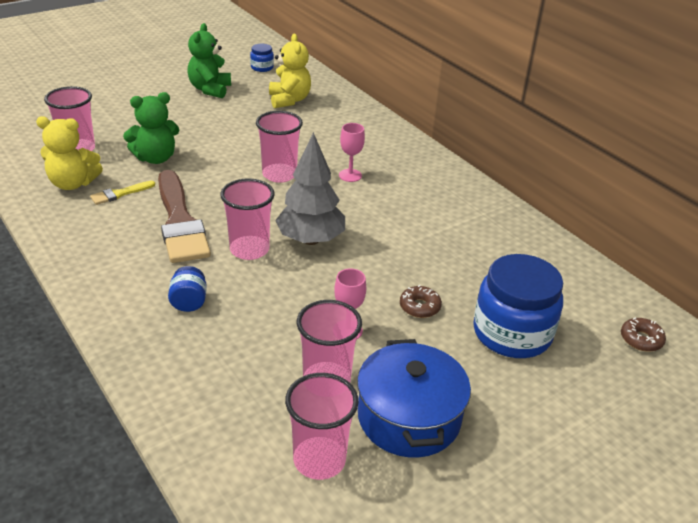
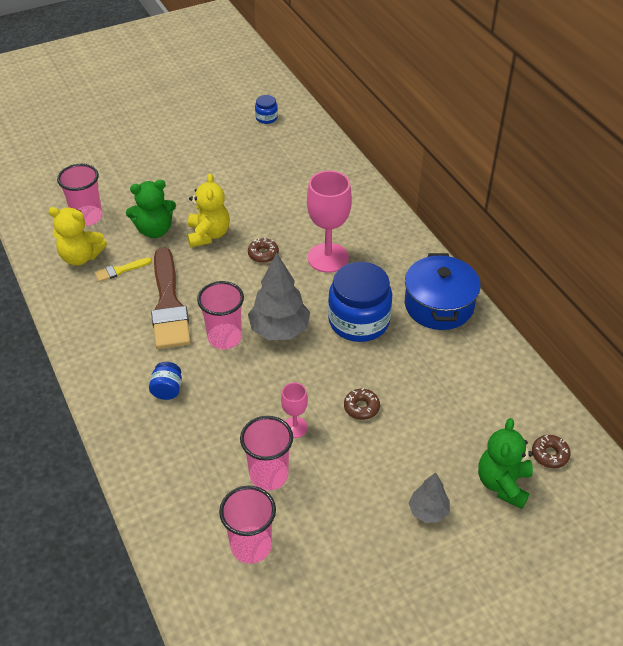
camera: 10 degrees right, 10 degrees up
(210, 89) = (213, 146): green teddy bear -> green teddy bear (503, 484)
(279, 174) = (263, 254): pink cup -> brown donut
(289, 100) = (286, 162): yellow teddy bear -> yellow teddy bear (208, 235)
(350, 175) = (328, 258): pink goblet -> pink goblet, size x1.93
(409, 417) = (329, 514): blue pot -> blue pot (439, 305)
(512, 333) = (436, 440): blue jar -> blue jar (359, 321)
(524, 405) = (428, 511): none -> grey tree

